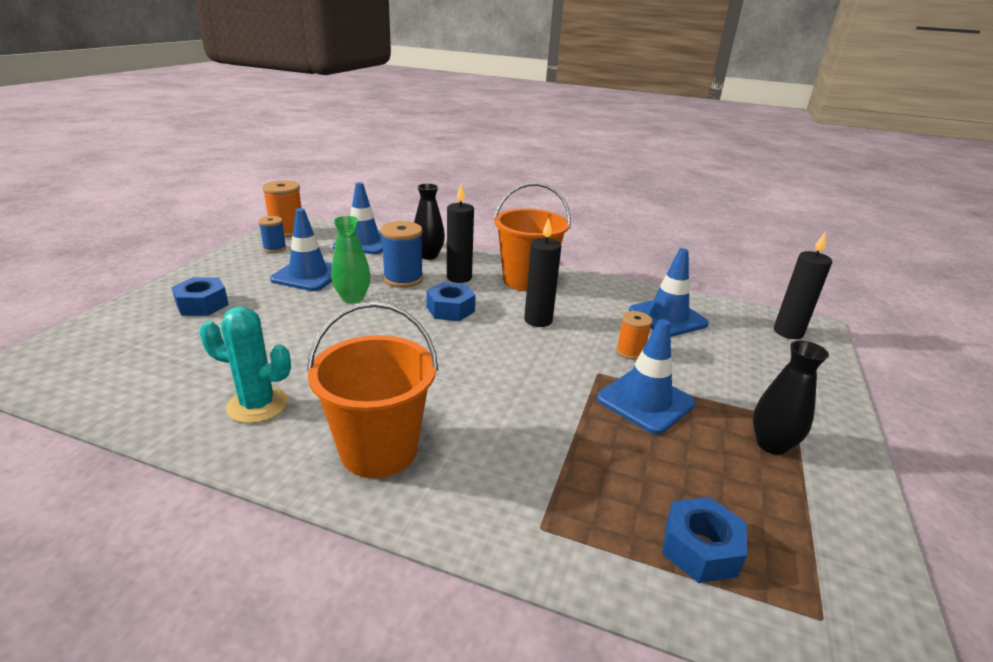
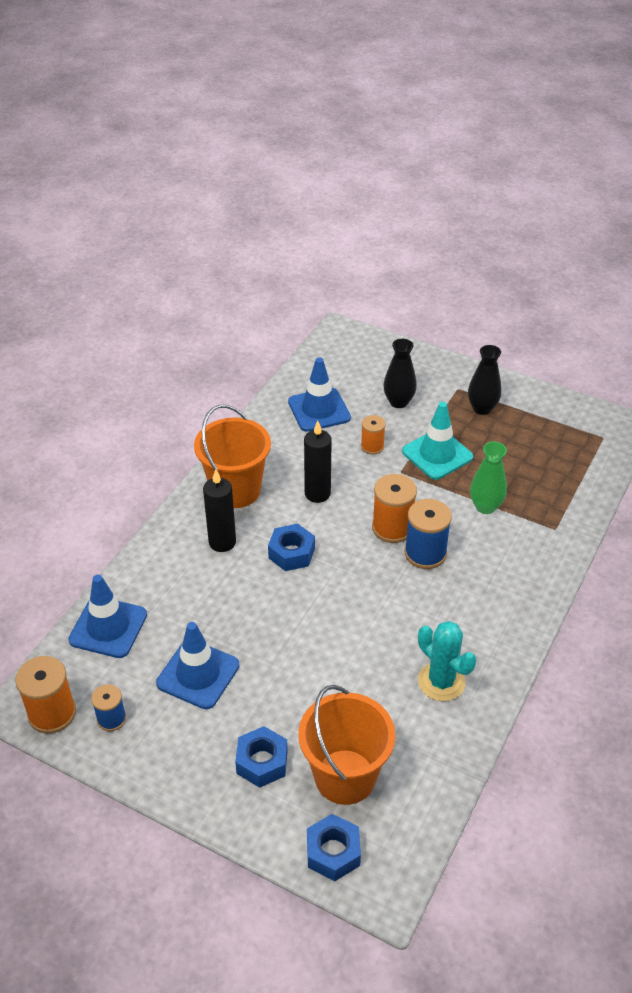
camera: 80 degrees left, 15 degrees up
(257, 405) = (441, 682): turquoise cactus -> turquoise cactus turned 60 degrees counterclockwise
(353, 298) = (260, 630): green vase -> green vase (485, 506)
(379, 450) = (492, 603): orange bucket -> orange bucket (345, 777)
(403, 279) = (220, 589): blue spool -> blue spool (425, 553)
(428, 256) = (160, 565): black vase -> black vase (398, 402)
(500, 368) = (392, 528): none -> orange spool
(645, 401) = (437, 454): blue traffic cone -> turquoise traffic cone
(700, 548) = (565, 466): blue nut -> blue nut (333, 852)
(788, 332) = (348, 349): black candle -> none

